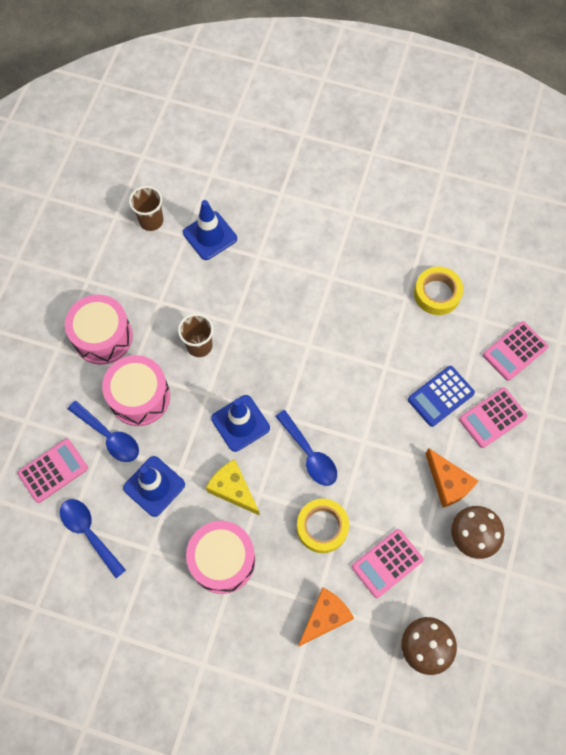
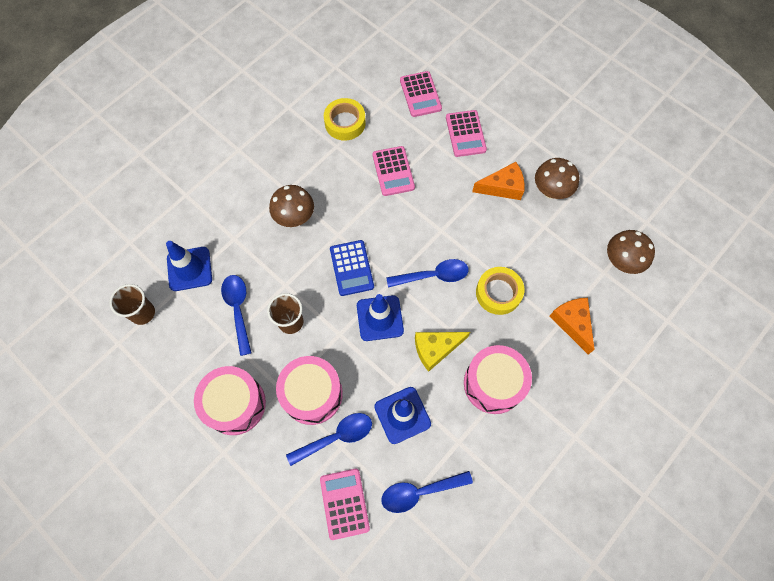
camera: 65 degrees left, 0 degrees up
(190, 295) = (238, 309): none -> blue spoon
(306, 298) = (295, 217): none -> brown mushroom
(387, 563) = (547, 258): pink calculator -> pink calculator (393, 171)
(440, 396) = (431, 160): blue calculator -> blue calculator (351, 268)

